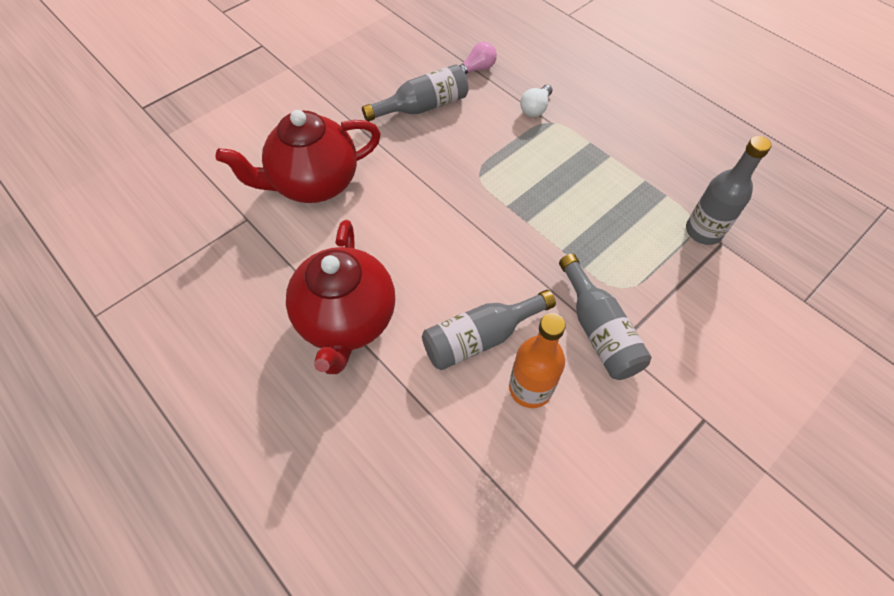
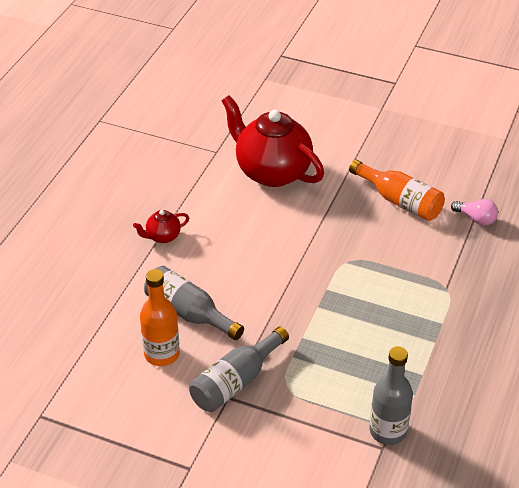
camera: 65 degrees right, 15 degrees down
(347, 320) = (163, 236): red teapot -> red teapot, size x0.43
(423, 107) = (400, 201): grey bottle -> orange bottle
(535, 108) = (456, 273): white light bulb -> none

